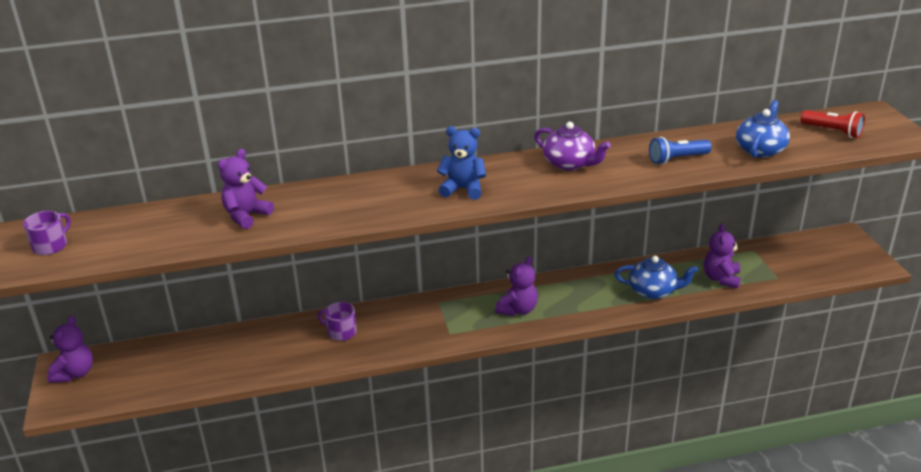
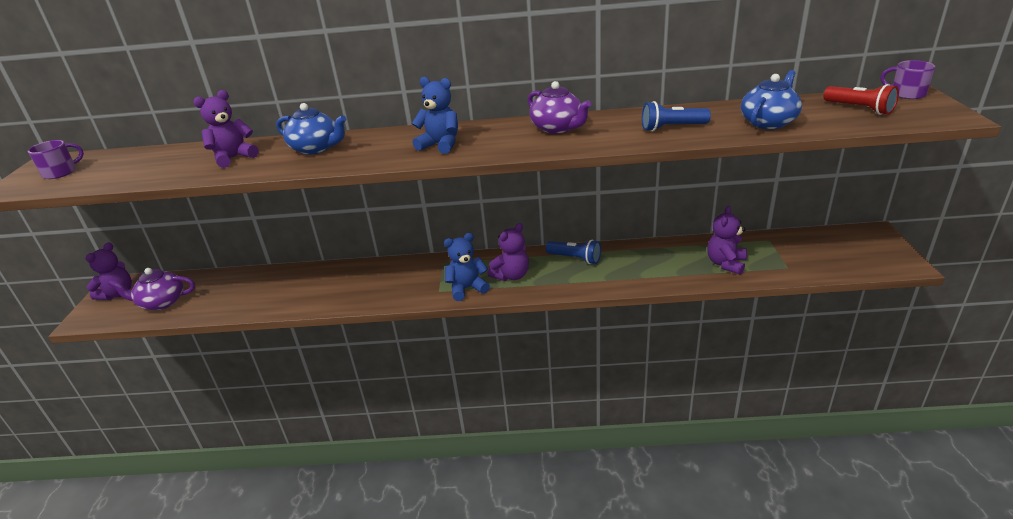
camera: 15 degrees right, 0 degrees up
(138, 377) = (161, 302): none -> purple teapot
(341, 332) = (345, 281): purple mug -> purple mug (906, 94)
(478, 328) = (467, 288): none -> blue teddy bear
(575, 286) = (575, 258): none -> blue flashlight
(653, 291) = (651, 270): blue teapot -> blue teapot (316, 148)

